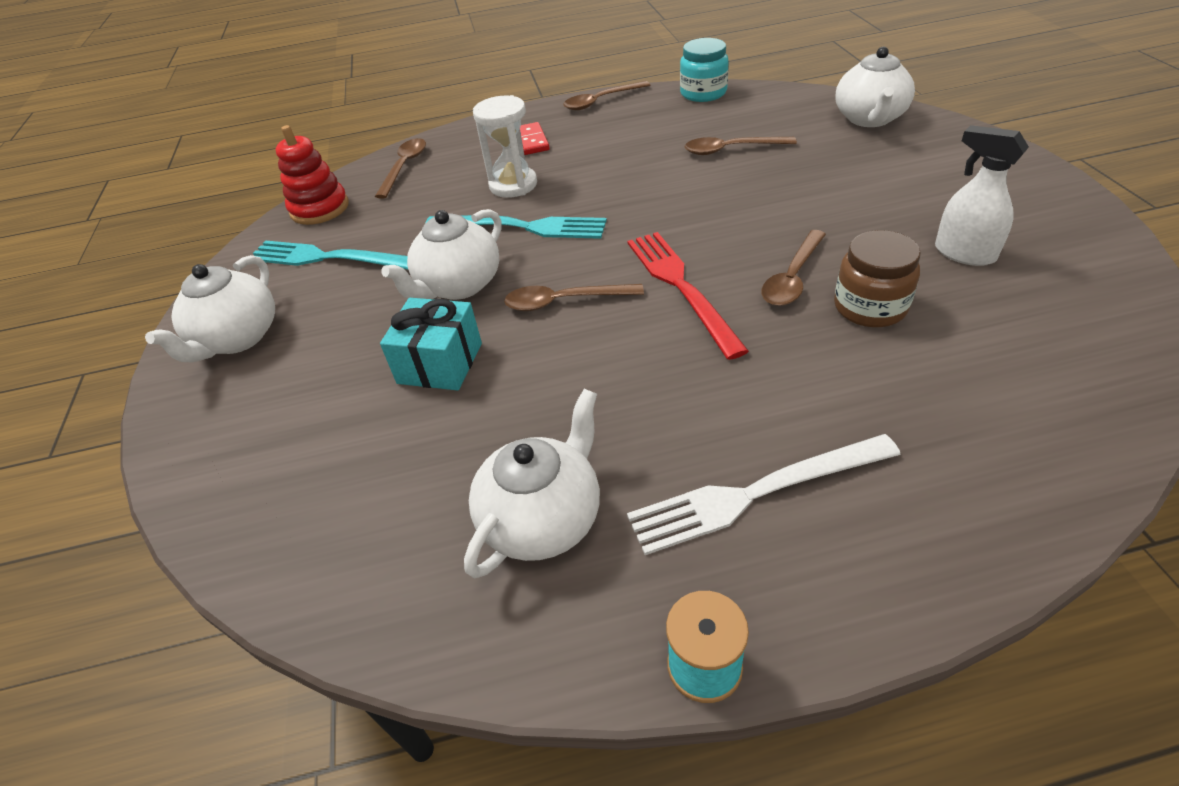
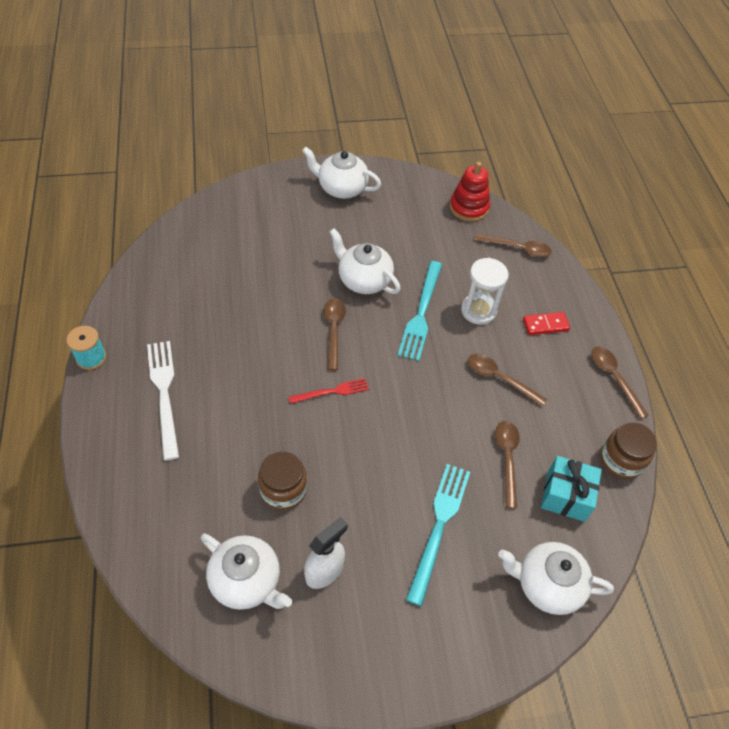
camera: 85 degrees right, 10 degrees up
(329, 258) = (409, 218): turquoise fork -> turquoise fork (439, 527)
(440, 363) = (296, 273): turquoise gift -> turquoise gift (566, 496)
(543, 519) = (179, 311): white teapot -> white teapot (247, 581)
(681, 287) = (331, 392): red fork -> red fork, size x0.59
(703, 93) = (621, 460): turquoise jar -> brown jar
(792, 277) = (325, 455): brown spoon -> brown spoon (499, 378)

